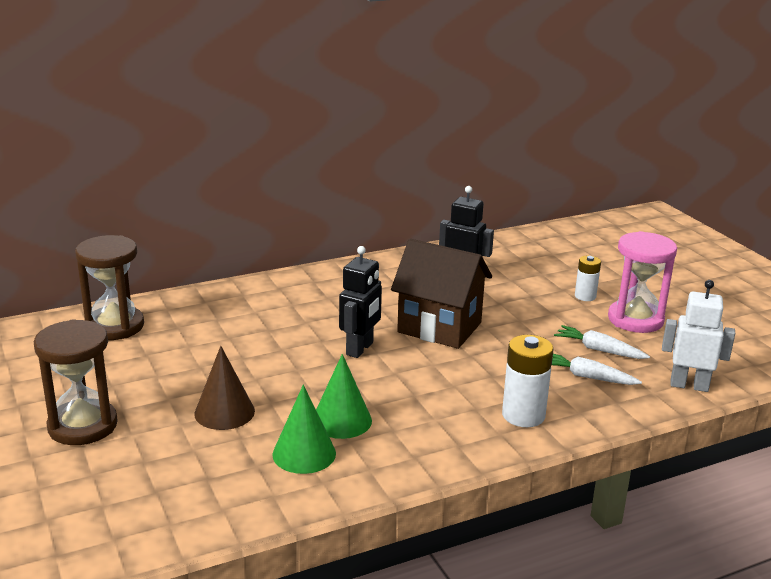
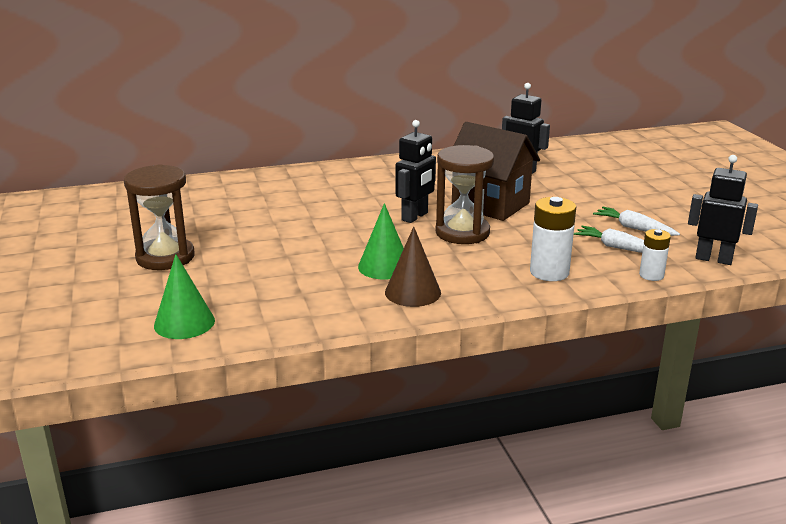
camera: 10 degrees right, 0 degrees up
(115, 326) = (210, 191): brown hourglass -> brown hourglass (462, 233)
(224, 412) = (285, 255): brown cone -> brown cone (412, 292)
(304, 453) = (345, 288): green cone -> green cone (184, 323)
(585, 296) = (632, 188): white battery -> white battery (651, 275)
(635, 319) = (675, 207): pink hourglass -> none
(689, 385) = (713, 259): white robot -> black robot

